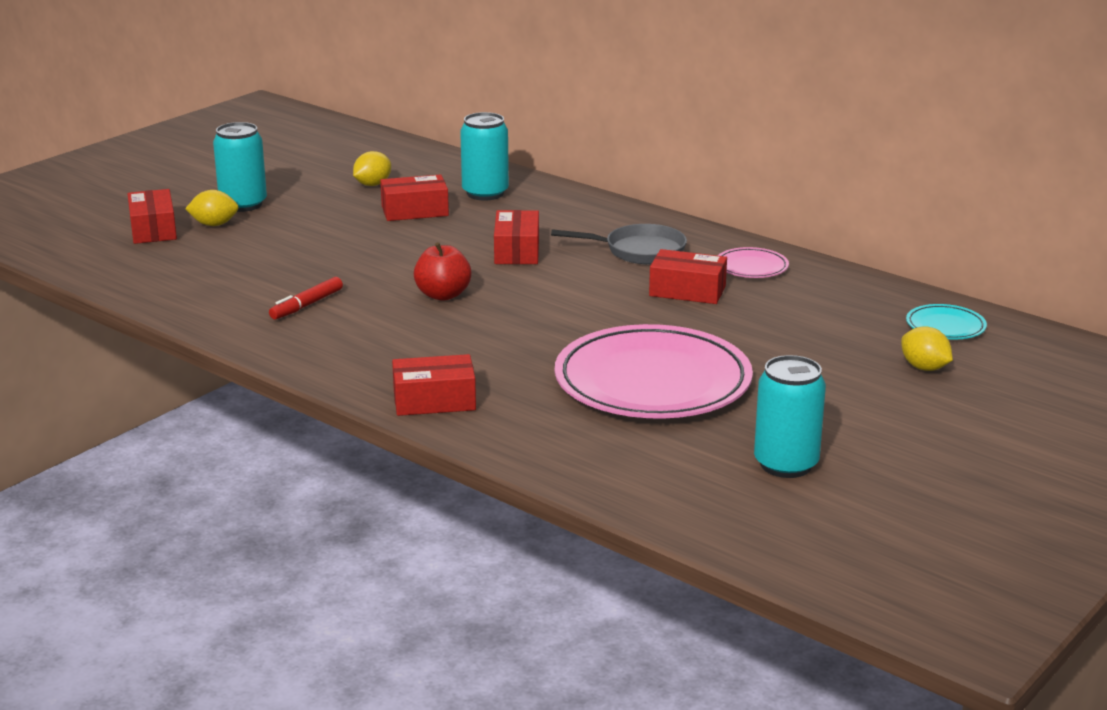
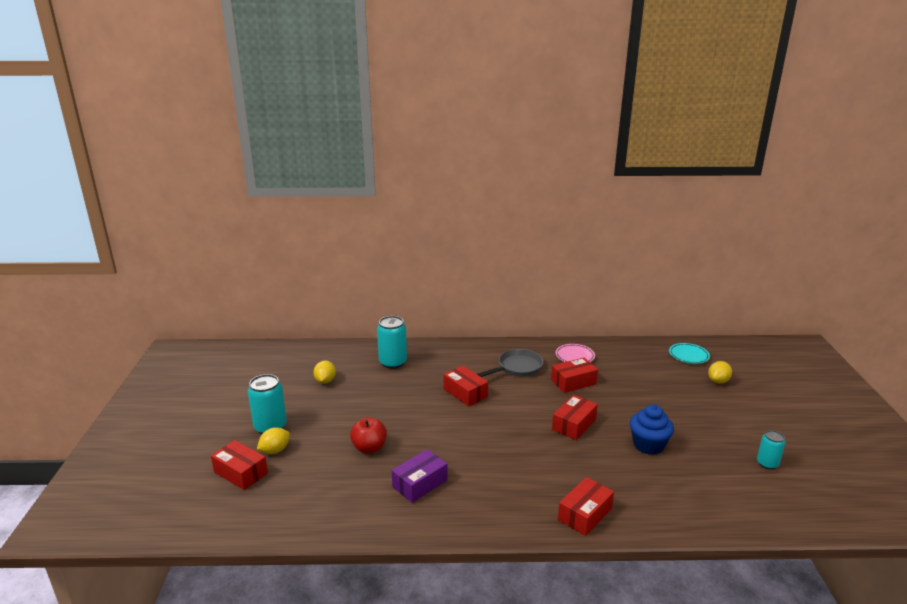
camera: 40 degrees left, 0 degrees up
(306, 305) = (420, 483): red marker -> purple box
(415, 211) = (375, 389): red box -> red box (574, 425)
(443, 295) = (476, 439): red apple -> red apple (369, 448)
(652, 382) = (648, 445): pink plate -> blue cupcake
(786, 464) = (767, 464): turquoise can -> turquoise can, size x0.60
(924, 368) = (718, 381): yellow lemon -> yellow lemon turned 60 degrees counterclockwise

